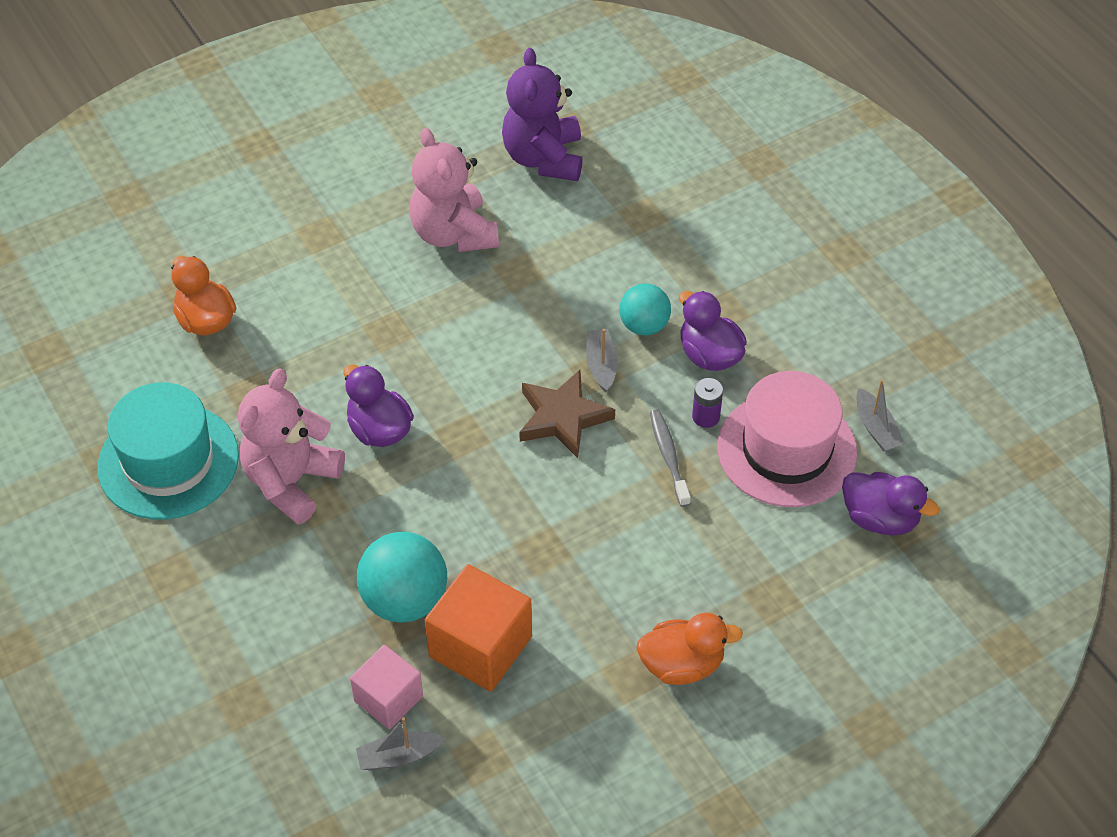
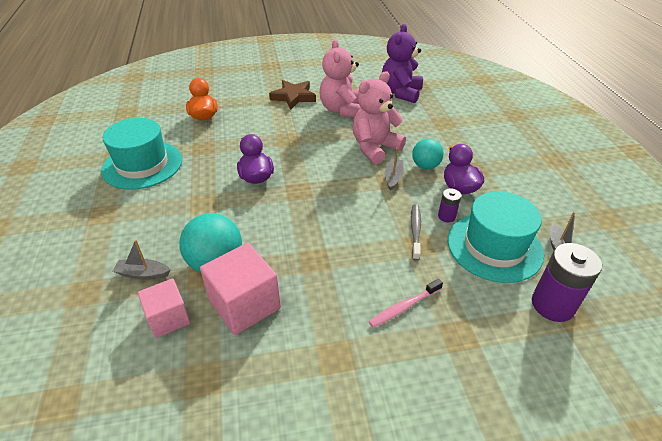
camera: 20 degrees right, 10 degrees down
(291, 481) = (195, 188): pink teddy bear -> pink teddy bear (375, 148)
(399, 756) = (149, 358): grey boat -> grey boat (143, 274)
(480, 647) = (244, 304): orange cube -> pink cube
(563, 417) = (360, 196): brown star -> brown star (293, 97)
(682, 664) = (375, 360): orange duck -> none
(693, 582) = (404, 307): none -> pink toothbrush
(786, 450) = (494, 246): pink hat -> turquoise hat
(880, 518) = (552, 305): purple duck -> purple battery

